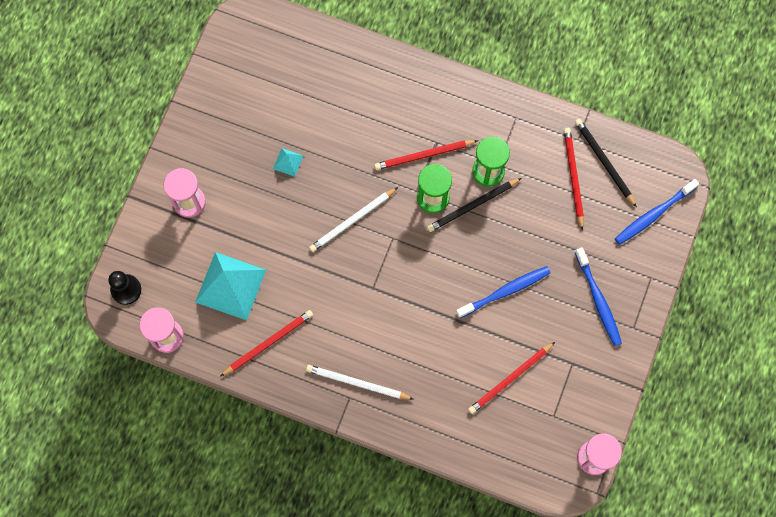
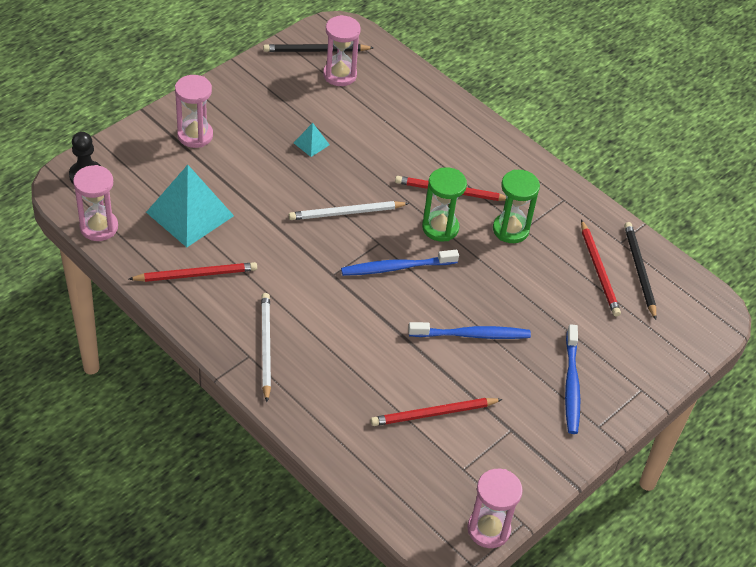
camera: 20 degrees right, 25 degrees down
(272, 73) = (339, 75): none -> pink hourglass
(357, 383) = (265, 347): white pencil -> white pencil turned 45 degrees clockwise
(473, 206) = (478, 250): black pencil -> black pencil (316, 51)
(573, 177) = (599, 270): red pencil -> red pencil turned 150 degrees clockwise
(653, 214) = (672, 336): blue toothbrush -> blue toothbrush (396, 267)

